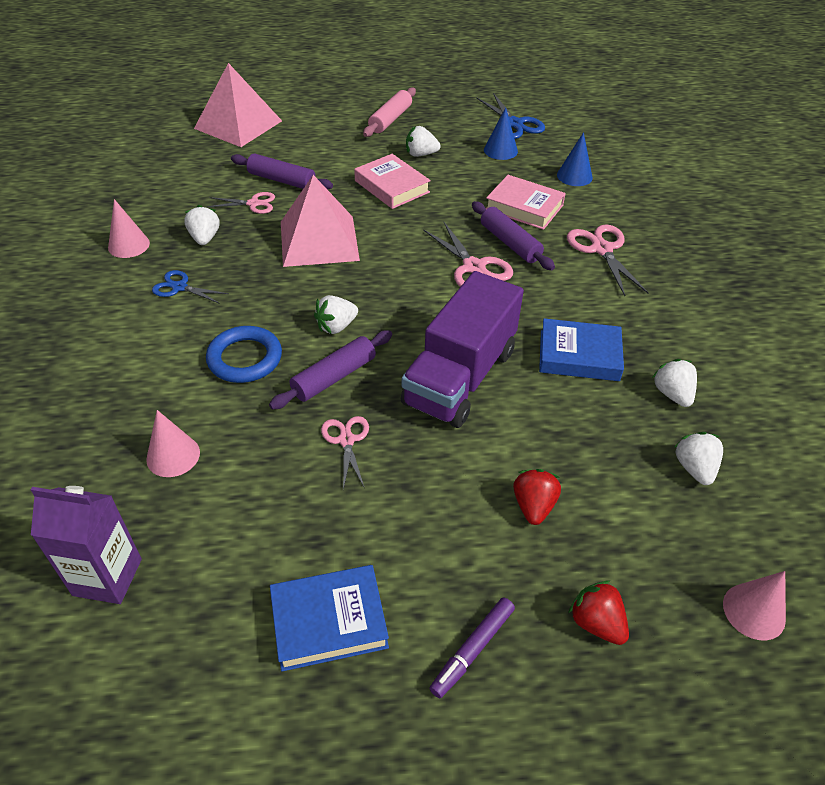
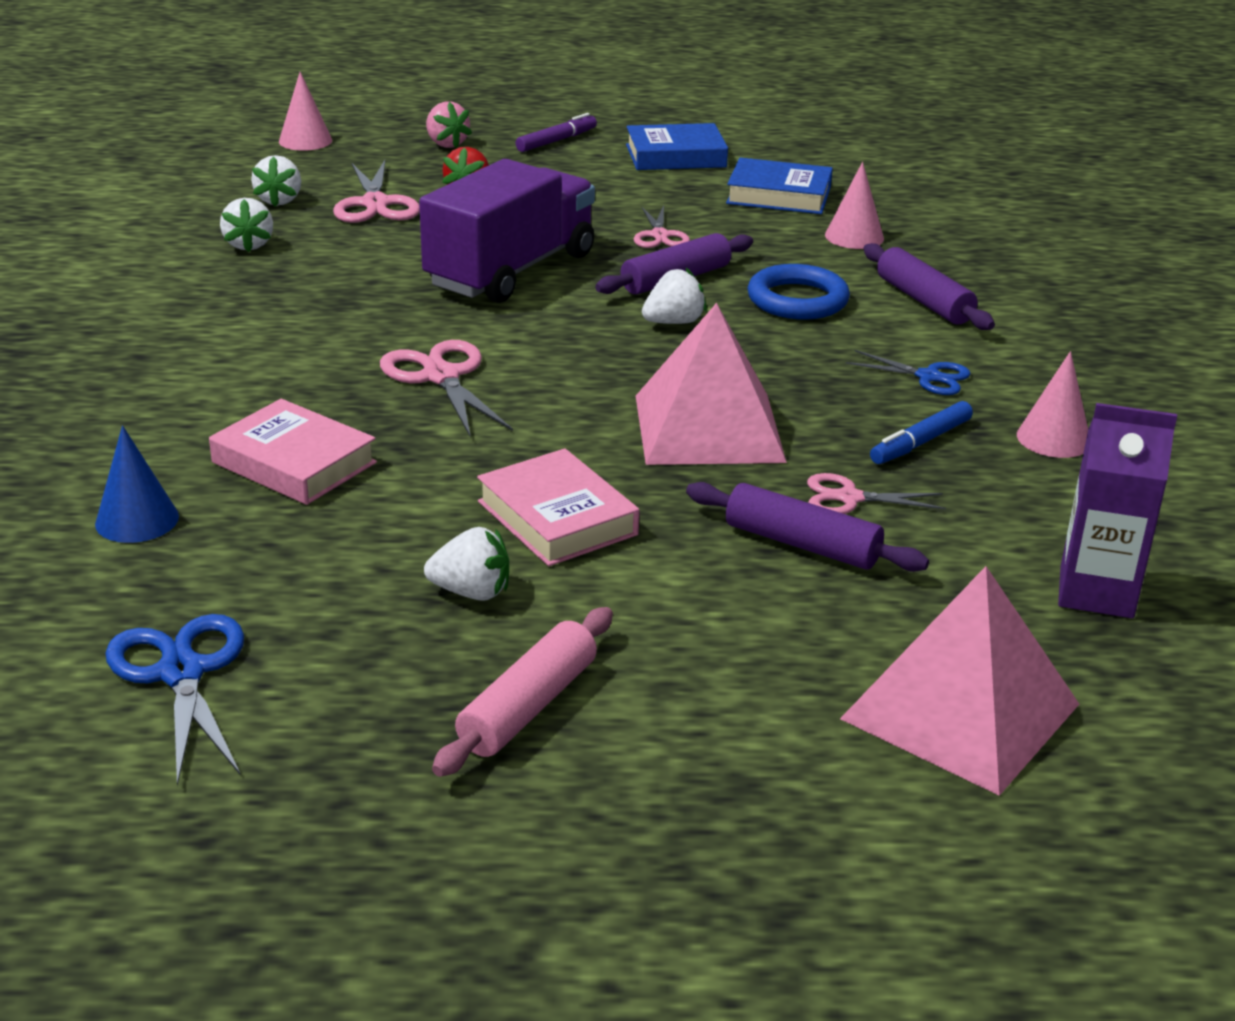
camera: 175 degrees left, 15 degrees down
(107, 577) = (880, 182): purple carton -> purple carton (1096, 592)
(205, 238) = (920, 442): white strawberry -> blue marker
(500, 150) = (267, 593): blue cone -> none
(510, 243) = (359, 406): purple rolling pin -> purple rolling pin (924, 301)
(579, 355) = (341, 279): blue book -> blue book (779, 195)
(596, 623) = (446, 144): red strawberry -> pink strawberry
(601, 249) = (200, 389): pink scissors -> pink scissors (375, 204)

